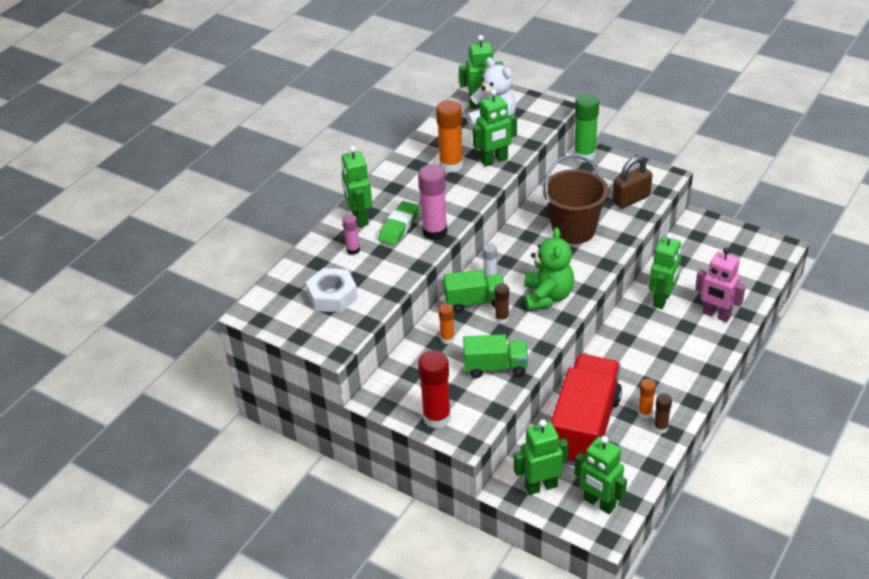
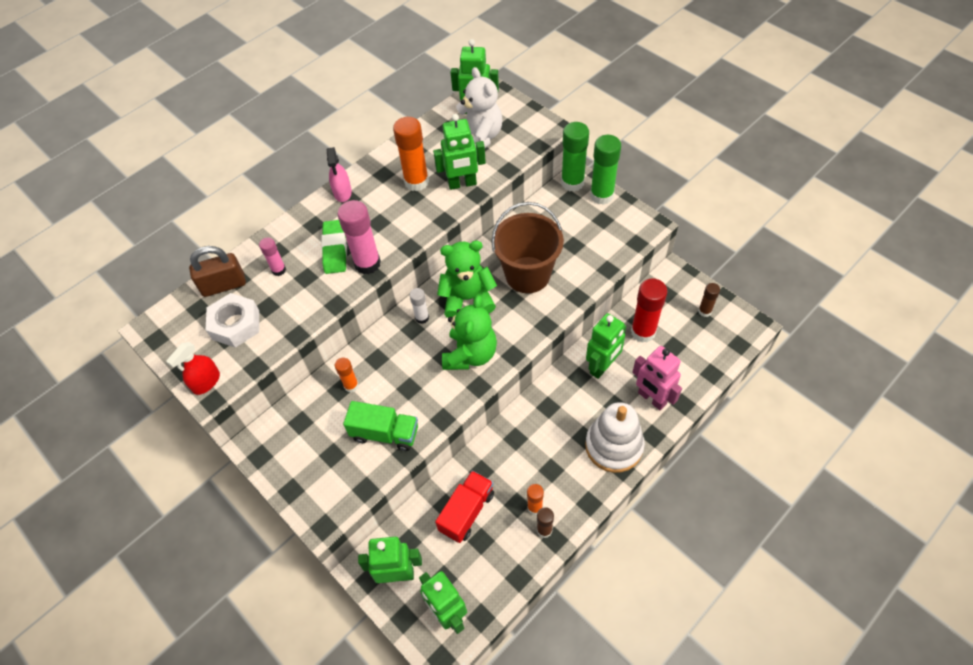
camera: 15 degrees right, 15 degrees up
(326, 341) = (206, 382): none -> red spray bottle
(359, 218) = (301, 231): green robot -> none
(385, 184) = (342, 192): none -> pink spray bottle
(399, 226) = (335, 249): green eraser -> green eraser turned 45 degrees counterclockwise
(437, 418) = (303, 485): red glue stick -> red glue stick (643, 332)
(474, 302) = (395, 345): green truck -> none
(502, 318) = (414, 372): brown glue stick -> brown glue stick (704, 311)
(526, 256) = (467, 299): none -> green teddy bear
(584, 428) = (467, 512): red truck -> red truck, size x0.54
(615, 161) = (601, 195): none -> green glue stick
(631, 199) = (601, 247): brown padlock -> brown padlock (224, 285)
(696, 355) = (614, 446): none -> white stacking toy

